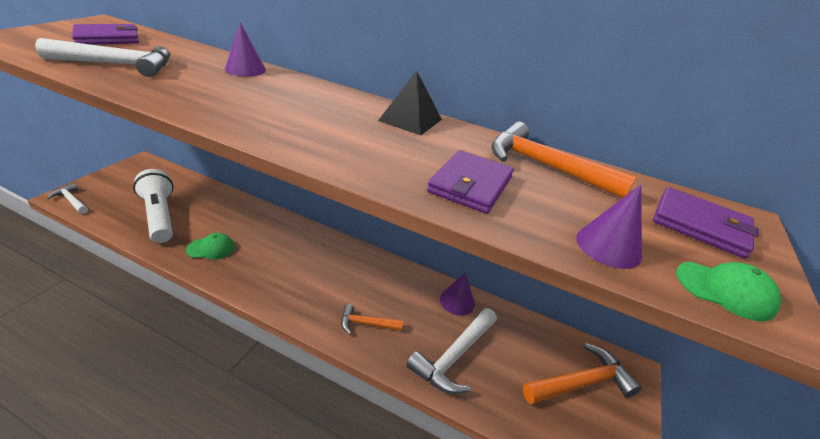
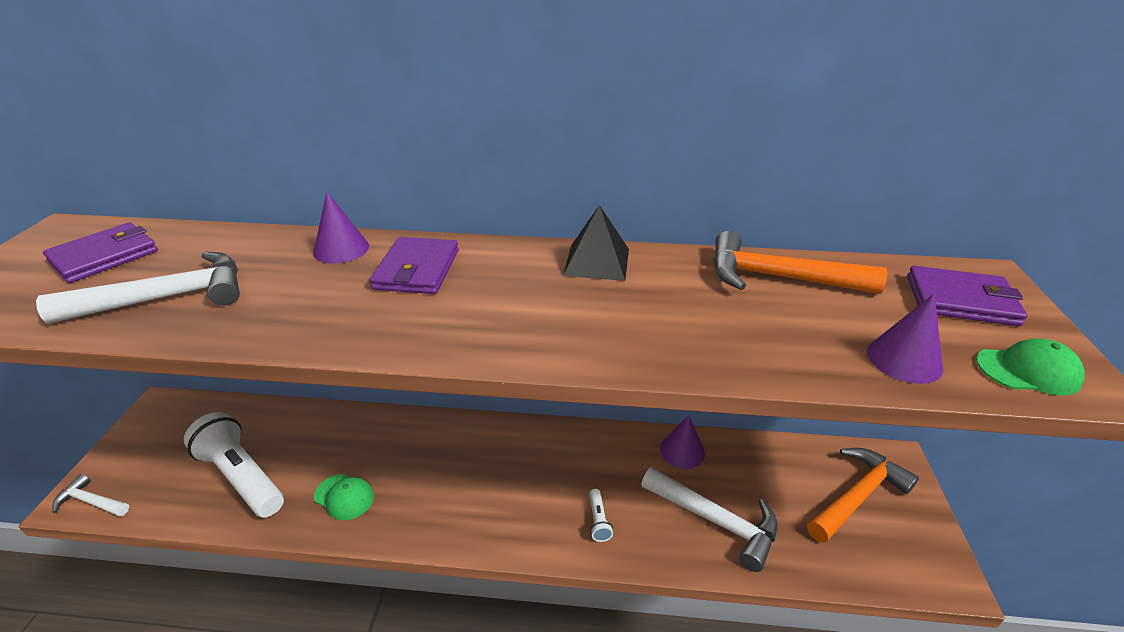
camera: 15 degrees left, 0 degrees up
(211, 248) = (344, 497): green cap -> green cap turned 60 degrees clockwise
(366, 324) = (598, 520): orange hammer -> white flashlight
(454, 357) = (716, 521): white hammer -> white hammer turned 75 degrees counterclockwise
(470, 185) = (727, 331): purple wallet -> purple wallet (417, 270)

